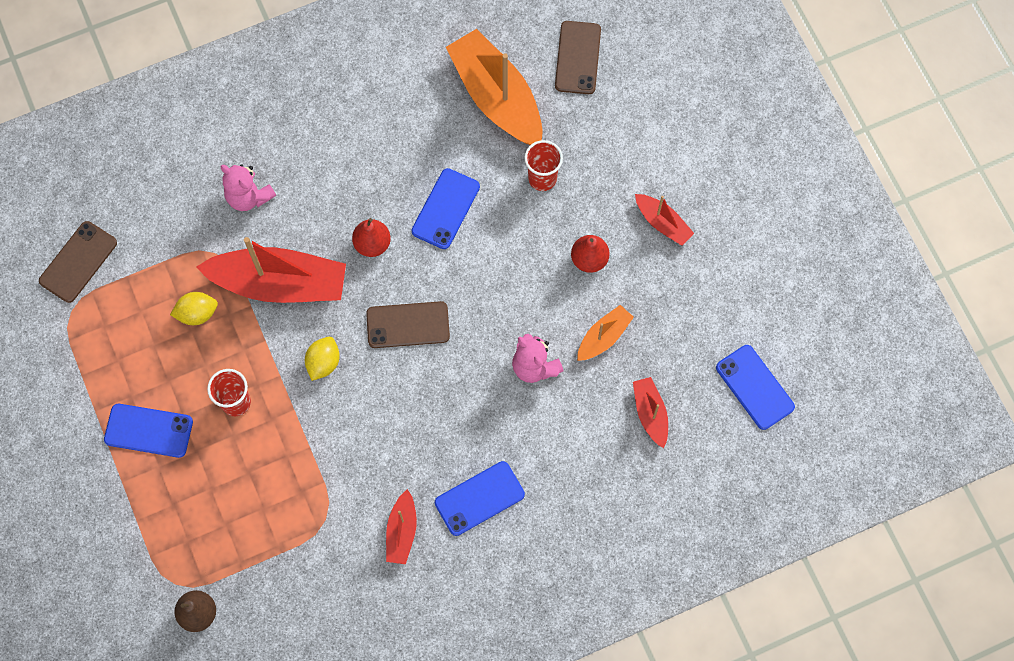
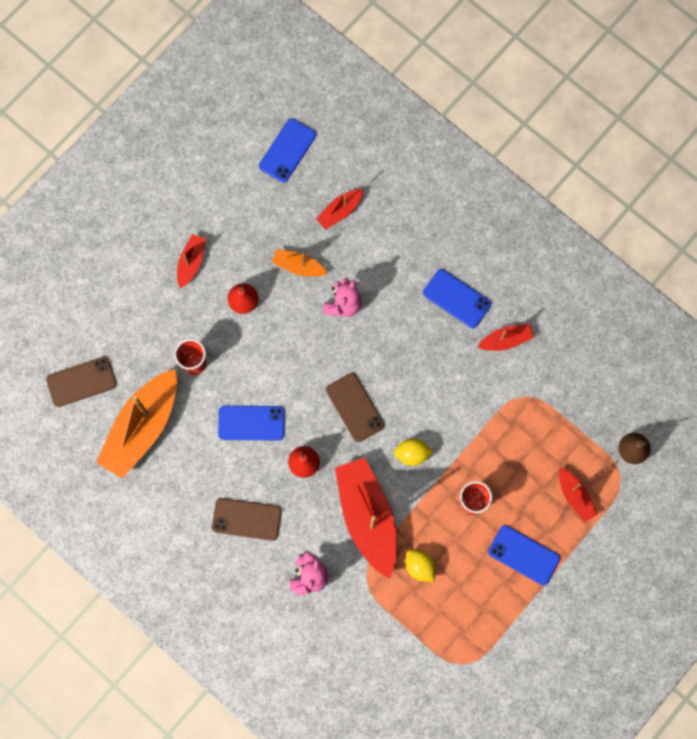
camera: 115 degrees left, 5 degrees up
(78, 262) = (423, 681): brown phone -> brown phone (246, 519)
(148, 431) = (524, 555): blue phone -> blue phone turned 45 degrees counterclockwise
(181, 520) = (575, 496): none -> red boat

